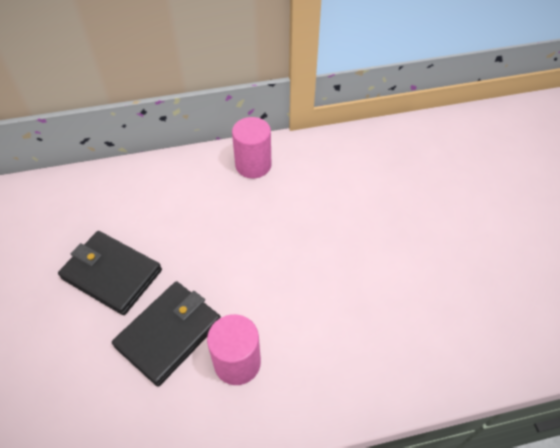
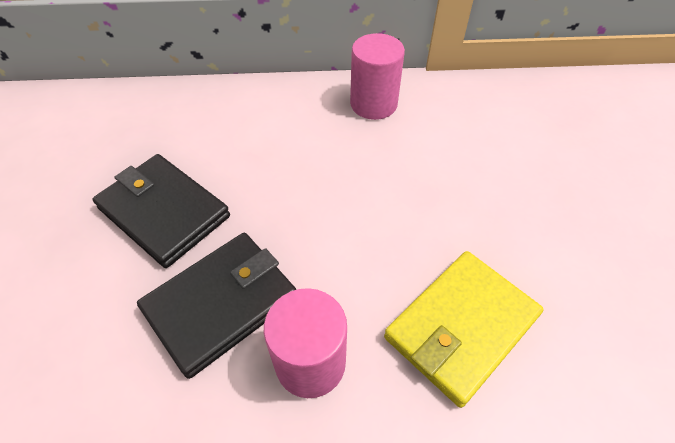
camera: 10 degrees right, 0 degrees up
(333, 323) = (461, 327): none -> yellow wallet

